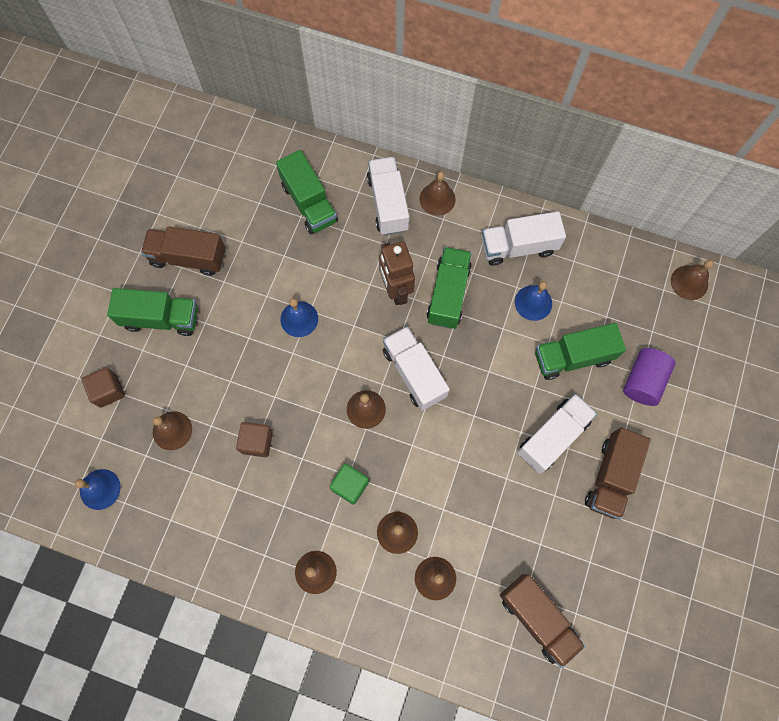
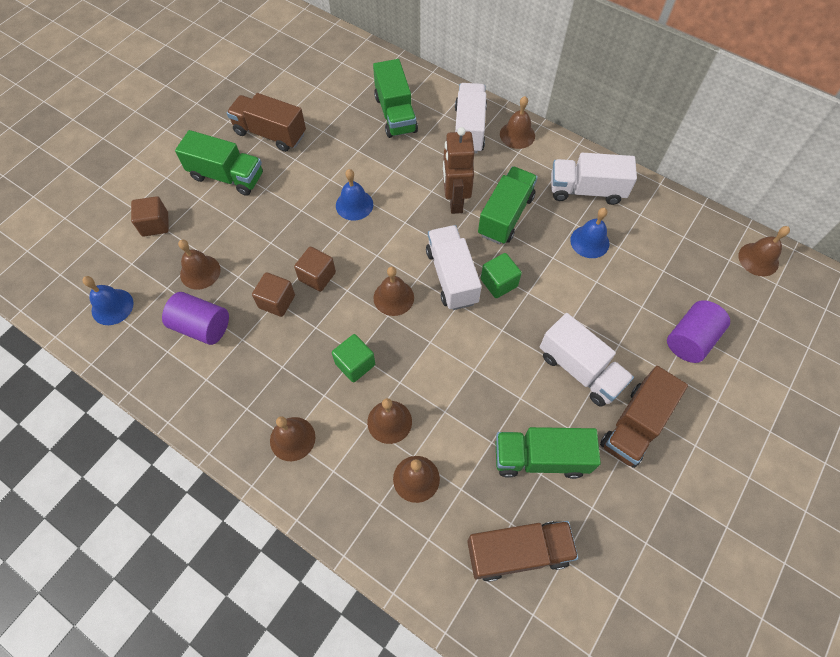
camera: 15 degrees right, 10 degrees down
(194, 486) = (202, 326): none -> purple cylinder
(287, 406) = (317, 276): none -> brown cube
(459, 368) = (499, 283): none -> green cube
(537, 618) = (518, 552): brown truck -> brown truck turned 75 degrees counterclockwise
(552, 437) = (580, 369): white truck -> white truck turned 75 degrees clockwise
(572, 357) = (619, 299): green truck -> green truck (540, 458)

